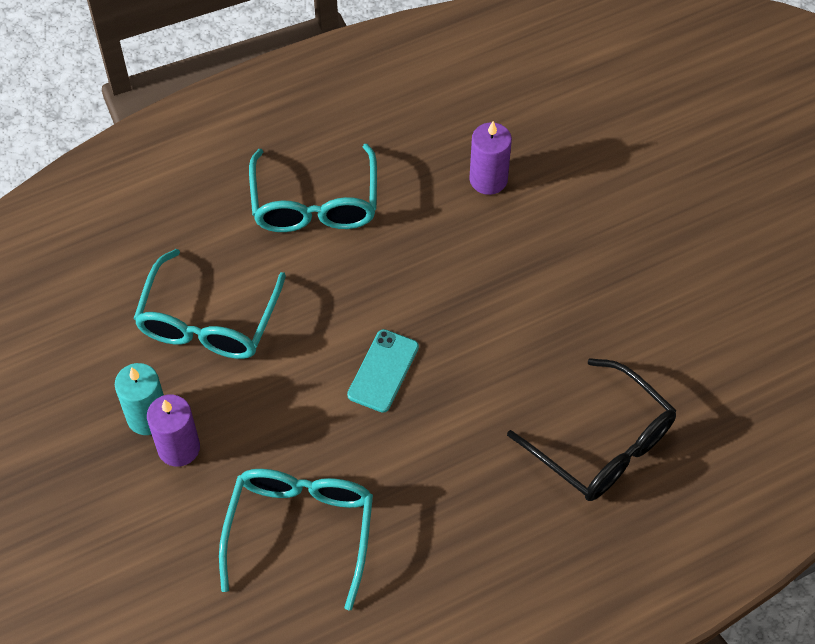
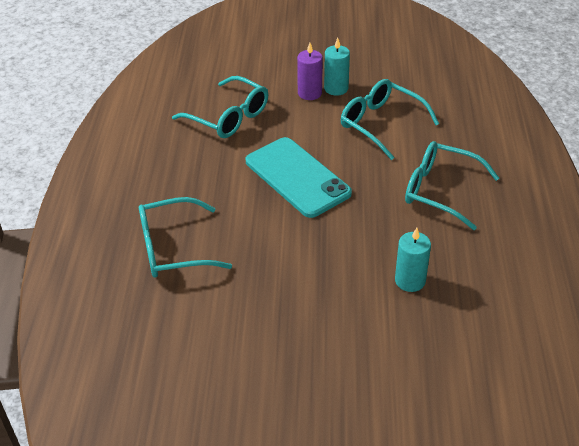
camera: 120 degrees right, 15 degrees down
(383, 371) = (297, 177): turquoise phone -> turquoise phone, size x1.95
(488, 179) = (410, 280): purple candle -> turquoise candle
(601, 444) = (174, 248): black glasses -> turquoise glasses

